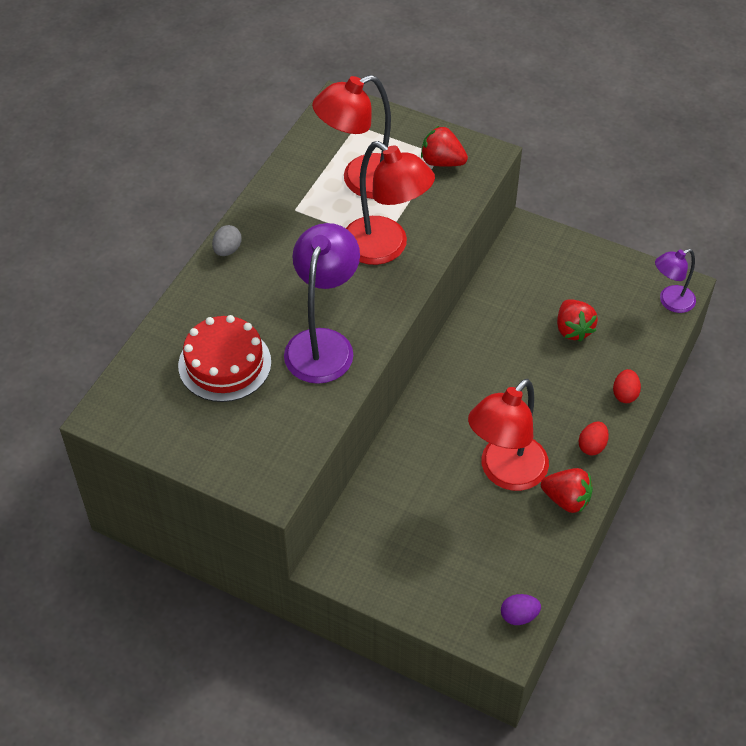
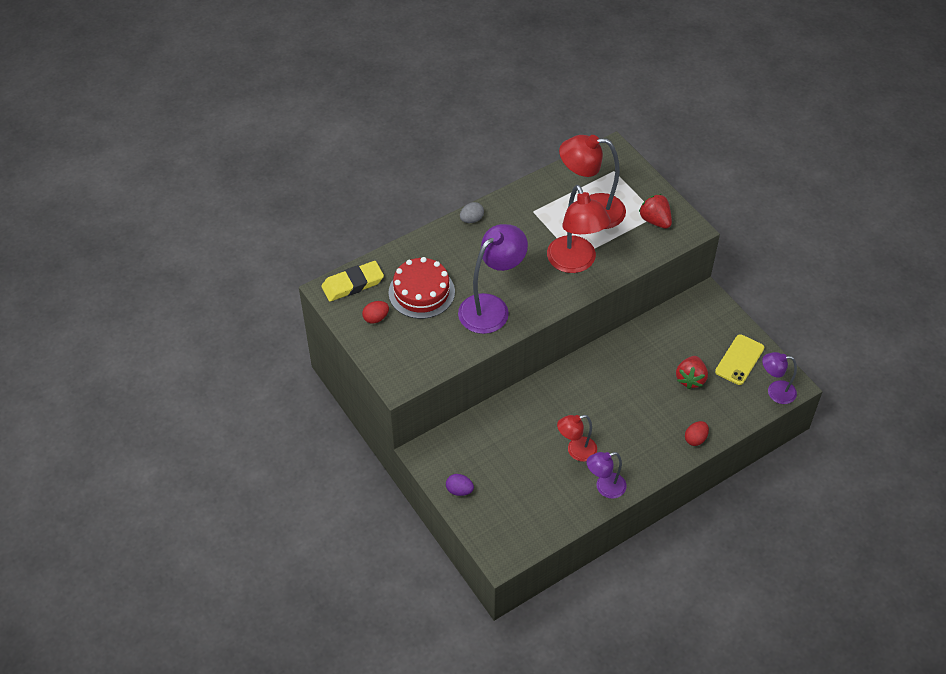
camera: 30 degrees right, 0 degrees up
(130, 393) = (353, 284): none -> yellow eraser
(505, 473) = (576, 451): red lamp -> red lamp, size x0.58
(519, 616) = (521, 544): purple egg -> purple egg (459, 490)
(566, 499) = (605, 488): red strawberry -> purple lamp
(592, 446) = (647, 462): red egg -> red egg (376, 318)
(609, 284) = (739, 360): none -> yellow phone

